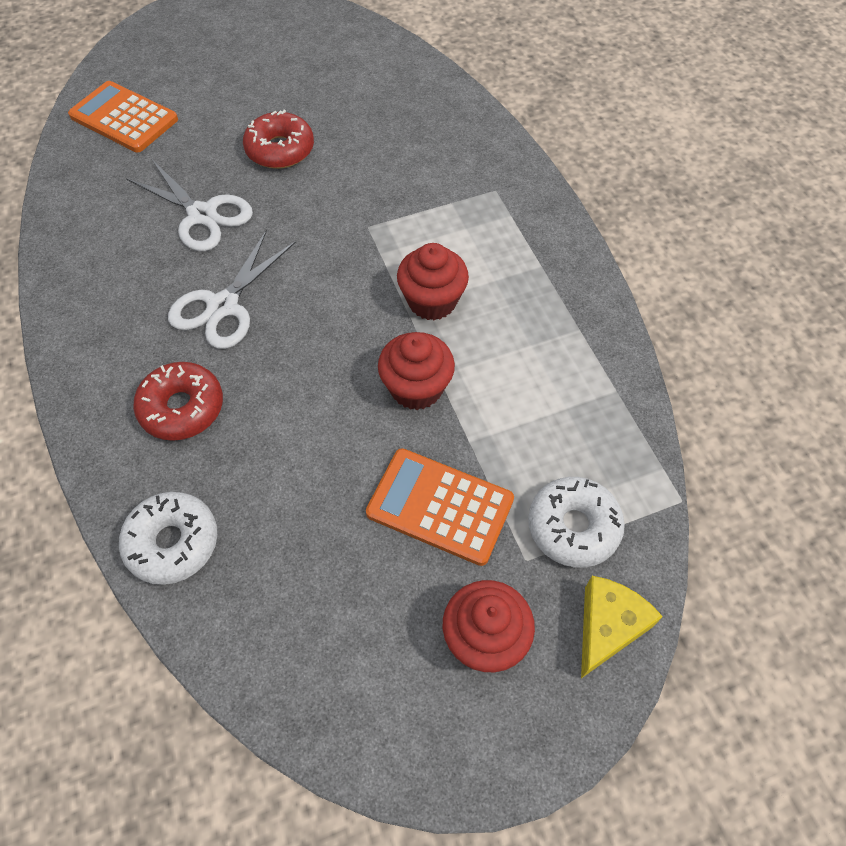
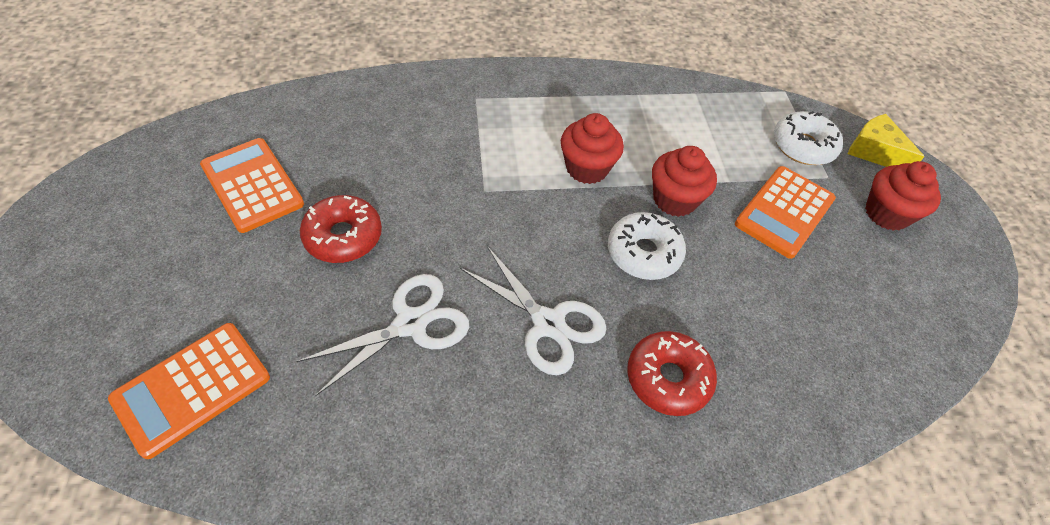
camera: 80 degrees left, 5 degrees down
(172, 543) = (814, 405): white donut -> white donut (643, 253)
(316, 82) = (252, 185): none -> orange calculator

